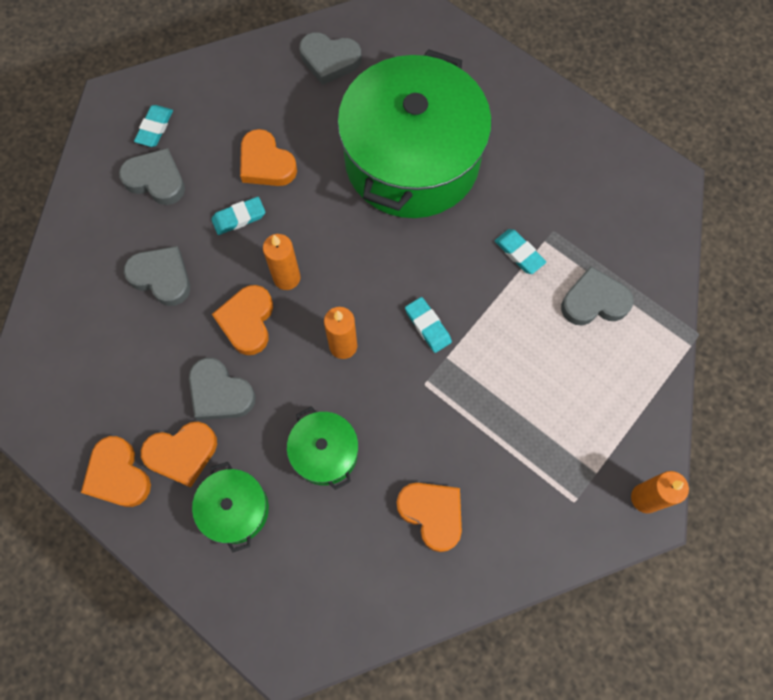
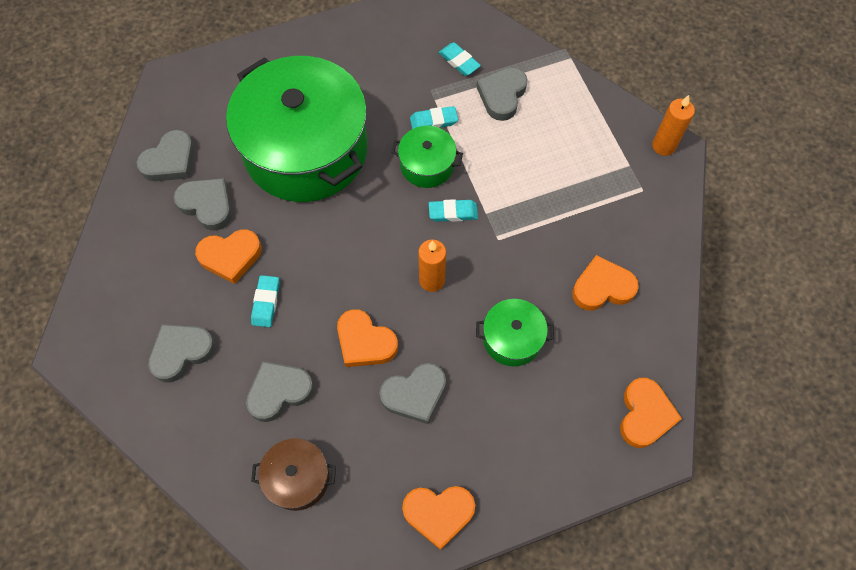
camera: 60 degrees left, 5 degrees down
(92, 337) = (297, 478): none -> brown pot
(155, 128) = (128, 329): turquoise eraser -> turquoise eraser (459, 61)
(182, 454) = (450, 450): orange heart -> orange heart (645, 415)
(235, 509) = (521, 430): green pot -> green pot (427, 165)
(287, 278) = (346, 292): orange candle -> none
(304, 115) = (207, 205): none -> grey heart

